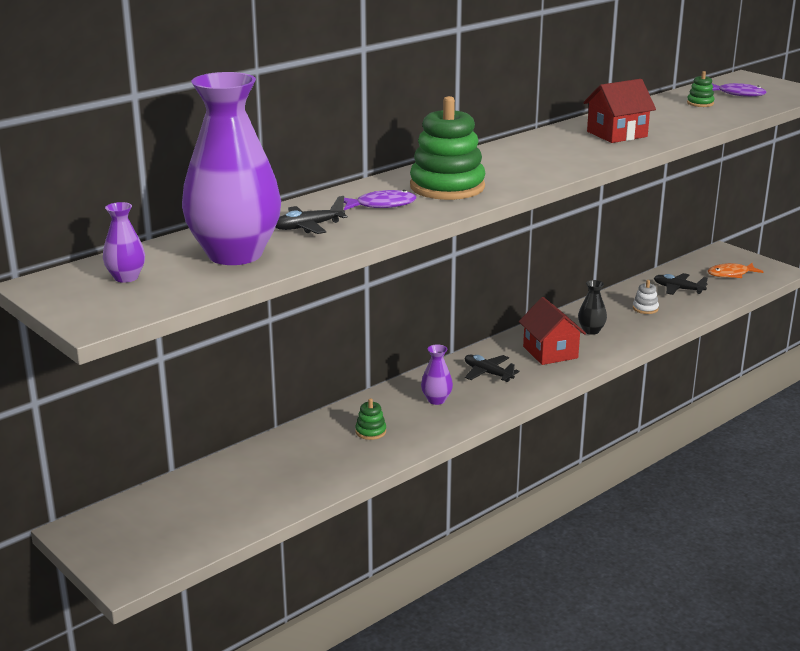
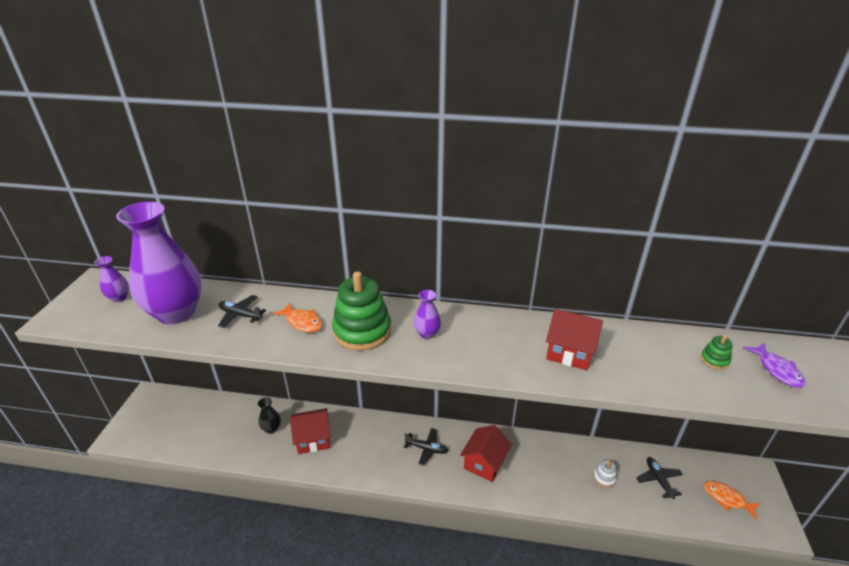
camera: 50 degrees right, 10 degrees up
(370, 432) = (313, 439): green stacking toy -> red house
(381, 205) = (302, 322): purple fish -> orange fish
(436, 400) = (372, 445): purple vase -> purple vase (427, 333)
(488, 373) = (426, 449): black plane -> black plane turned 105 degrees clockwise
(591, 331) = (537, 466): black vase -> black vase (271, 428)

